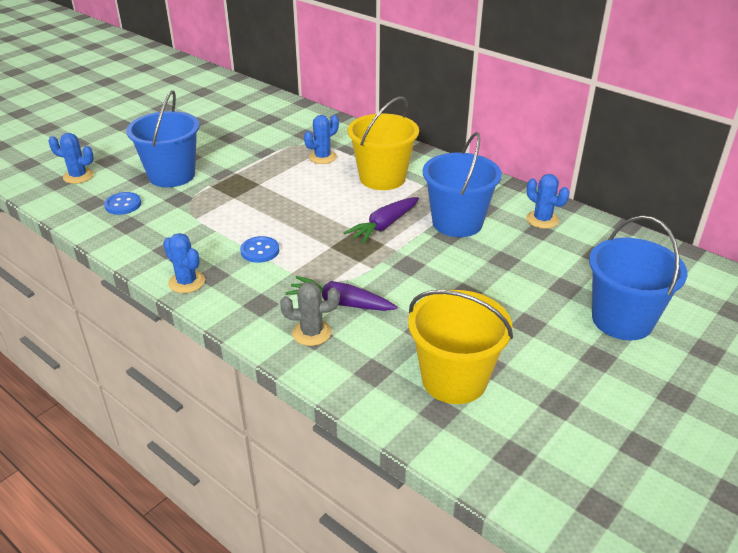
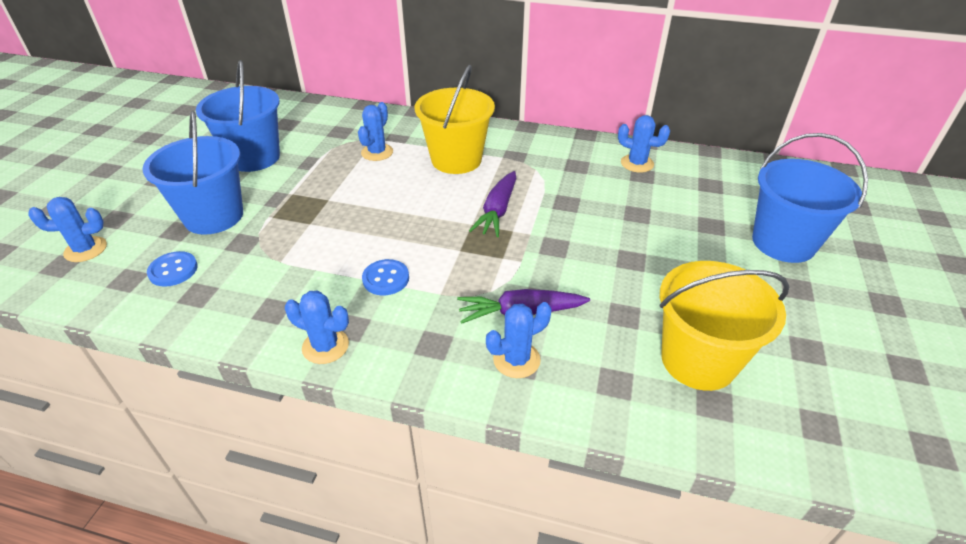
camera: 25 degrees left, 5 degrees up
(311, 333) = (516, 360): grey cactus -> blue cactus
(457, 223) = (565, 187): blue bucket -> blue bucket (254, 157)

